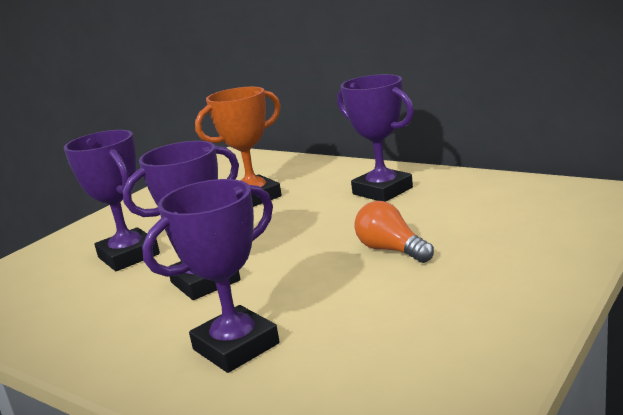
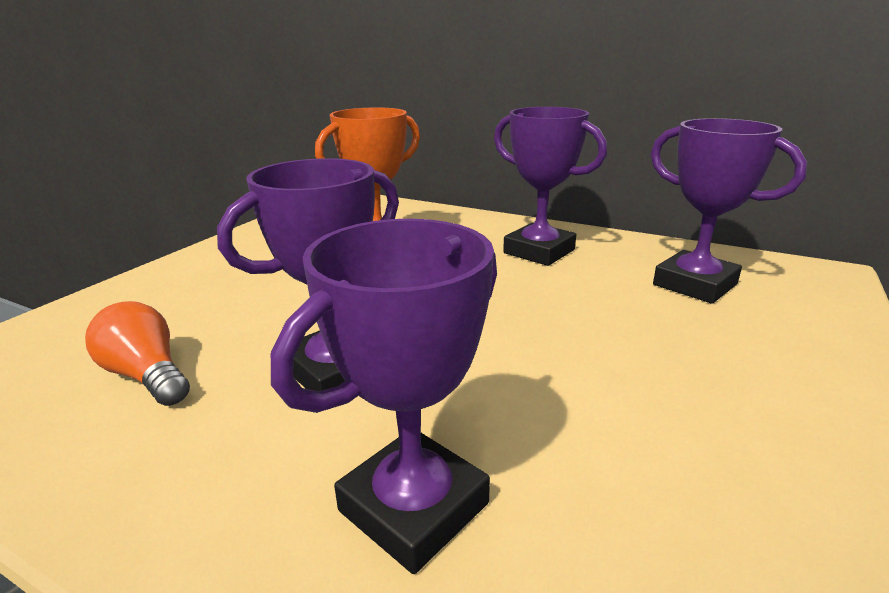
camera: 10 degrees left, 5 degrees up
(128, 256) = (217, 320): purple trophy -> purple trophy (694, 284)
(391, 250) = (592, 334): orange light bulb -> orange light bulb (147, 376)

